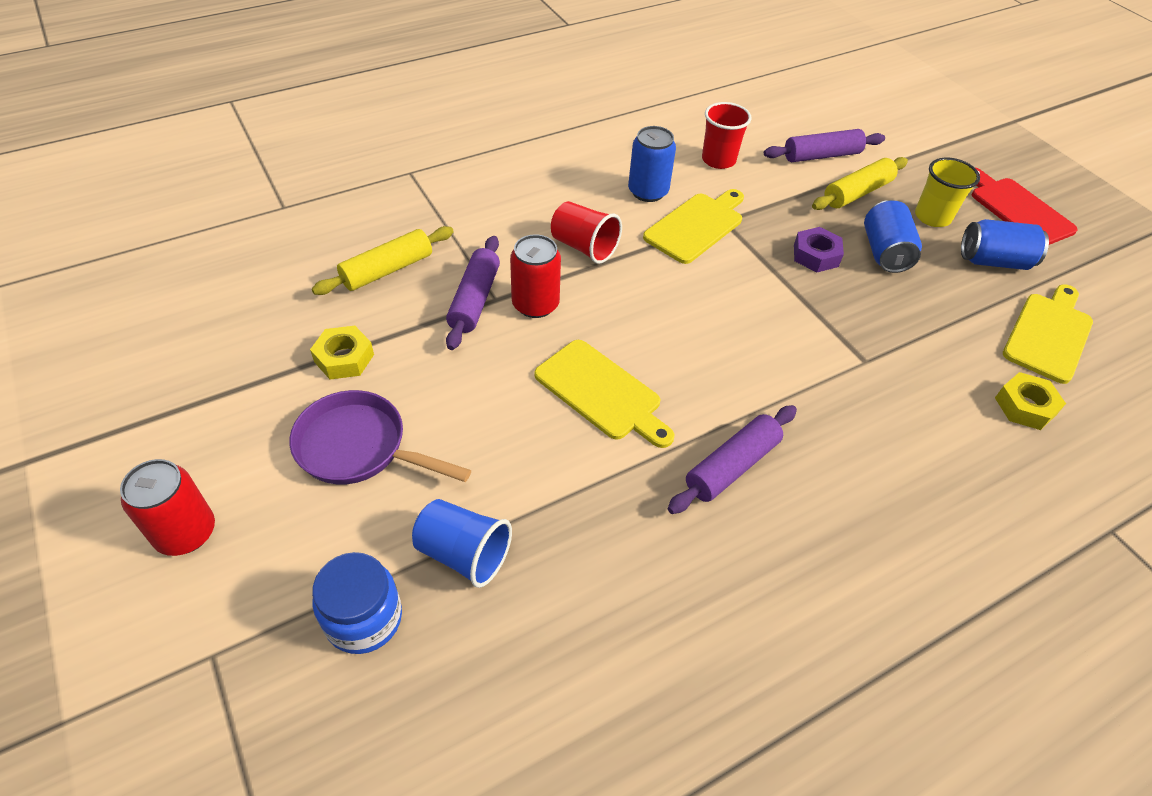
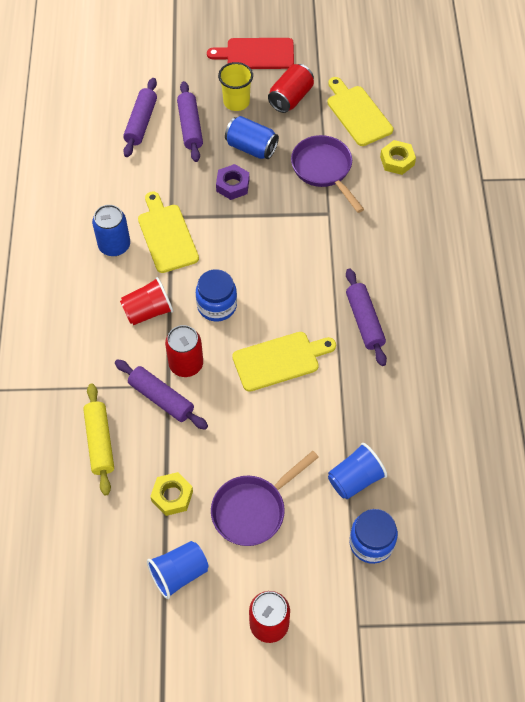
camera: 60 degrees left, 10 degrees up
(236, 405) = (179, 573): none -> blue cup
(636, 302) = (217, 305): none -> blue jar
(718, 160) = (107, 185): red cup -> none
(857, 193) = (190, 127): yellow rolling pin -> purple rolling pin
(925, 332) = (324, 170): none -> purple pan
(994, 261) = (291, 98): blue can -> red can

